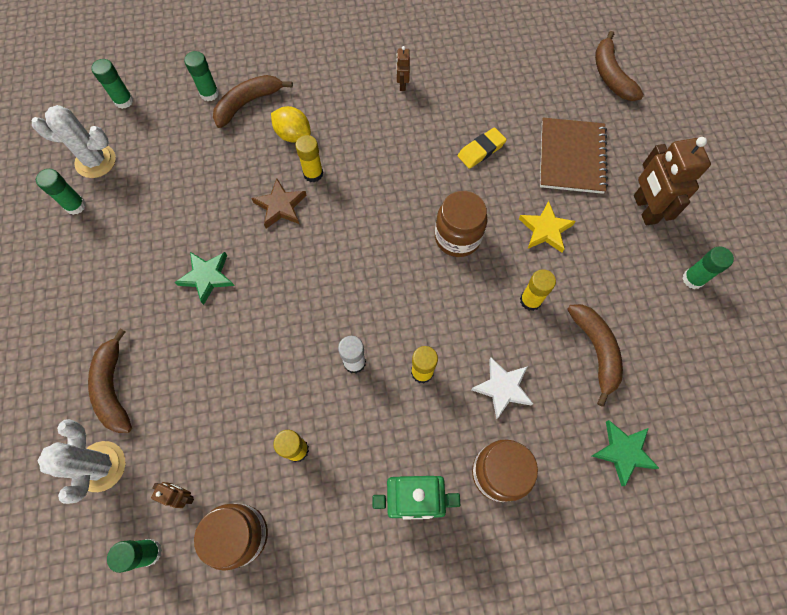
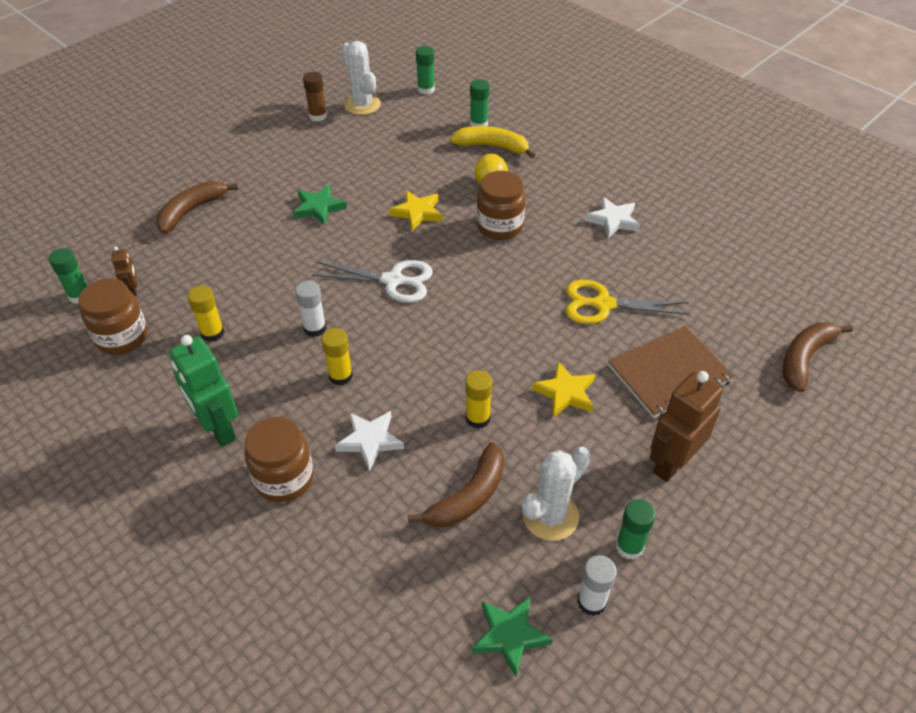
camera: 55 degrees right, 20 degrees down
(75, 205) = (318, 116): green glue stick -> brown glue stick
(101, 466) = (128, 237): white cactus -> white cactus (550, 516)
(248, 103) = (492, 147): brown banana -> yellow banana
(280, 206) = (417, 212): brown star -> yellow star
(313, 174) = (466, 214): yellow glue stick -> none
(346, 272) = (393, 281): none -> white scissors
(402, 84) = (613, 220): brown robot -> white star
(457, 237) = (494, 334): brown jar -> brown jar (499, 226)
(481, 150) = (603, 304): yellow eraser -> yellow scissors
(623, 452) = (376, 572): green star -> green star (510, 635)
(720, 329) = (591, 602): none -> white glue stick

